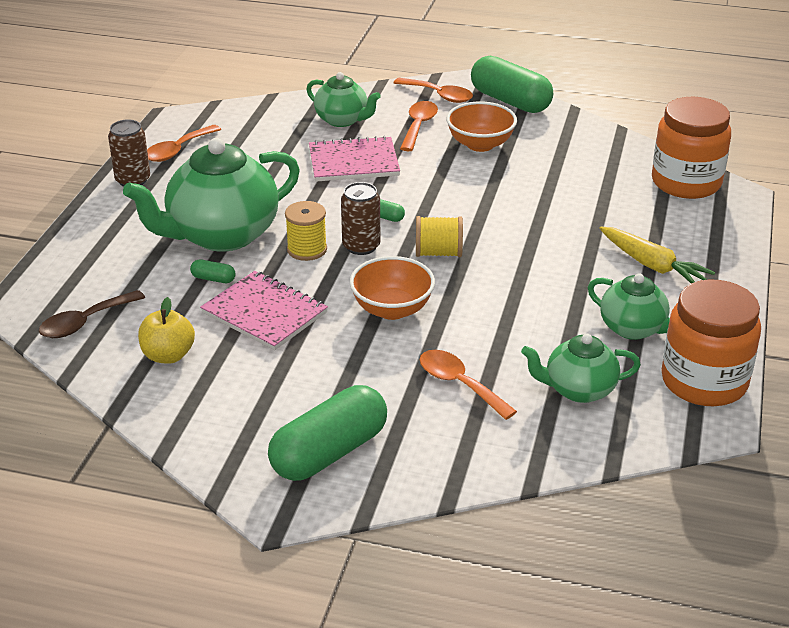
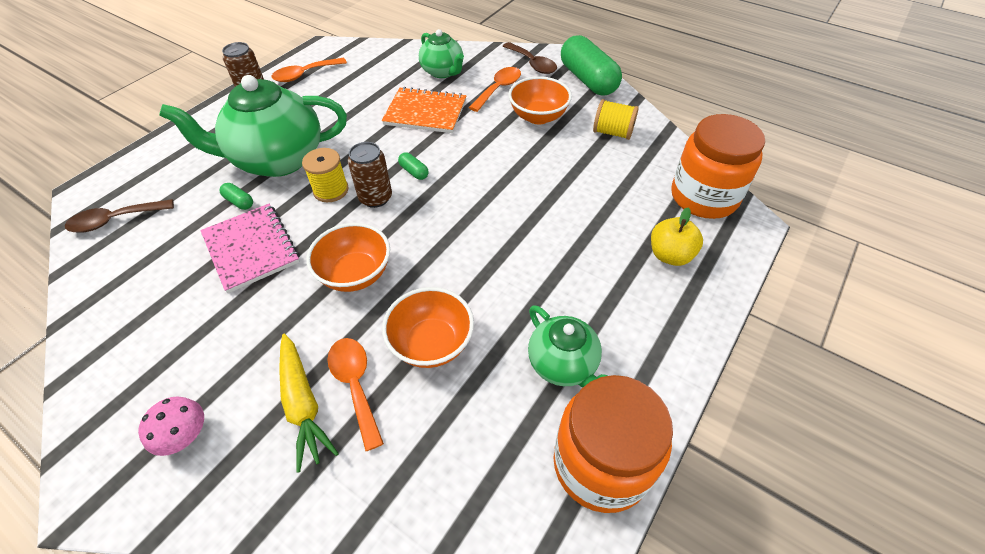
camera: 20 degrees right, 15 degrees up
(168, 355) = (145, 273): yellow apple -> yellow apple (670, 255)
(329, 452) = (184, 435): green capsule -> pink mushroom
(353, 162) = (425, 112): pink notebook -> orange notebook
(438, 253) = (434, 221): yellow spool -> yellow spool (613, 132)
(439, 95) = (532, 64): orange spoon -> brown spoon
(506, 341) = (431, 343): none -> orange bowl
(578, 390) = (463, 431): green teapot -> none
(652, 265) = (623, 288): yellow carrot -> yellow carrot (303, 404)

